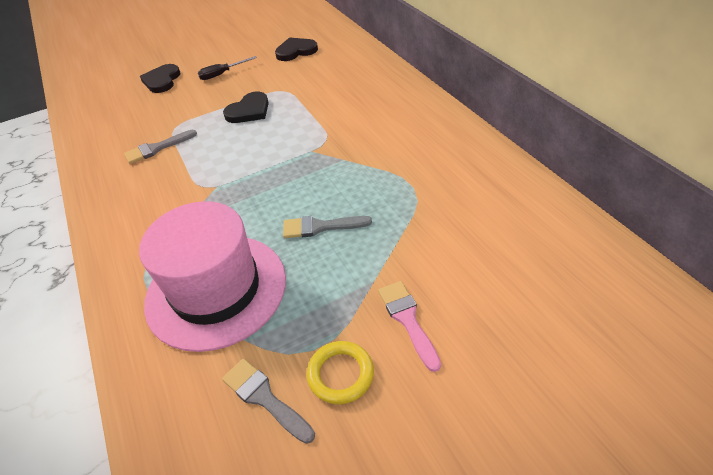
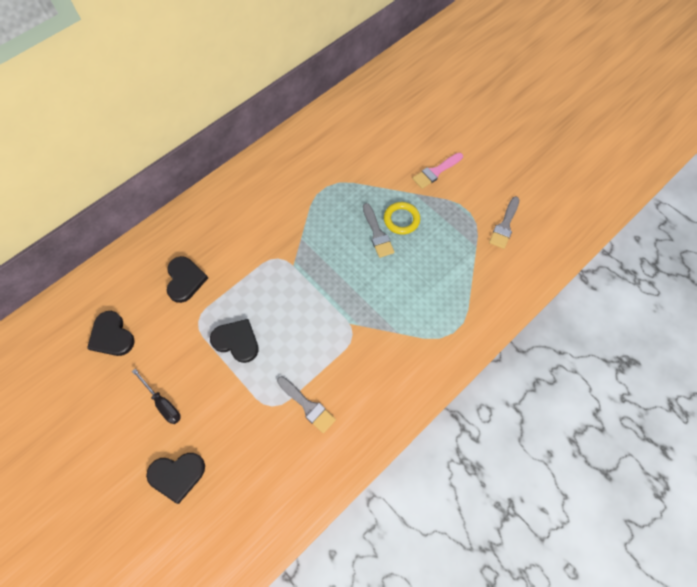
camera: 110 degrees left, 20 degrees up
(216, 290) = (448, 279): pink hat -> none
(329, 84) = (185, 280): none -> black heart
(340, 374) = (479, 195): yellow ring -> yellow ring (401, 219)

